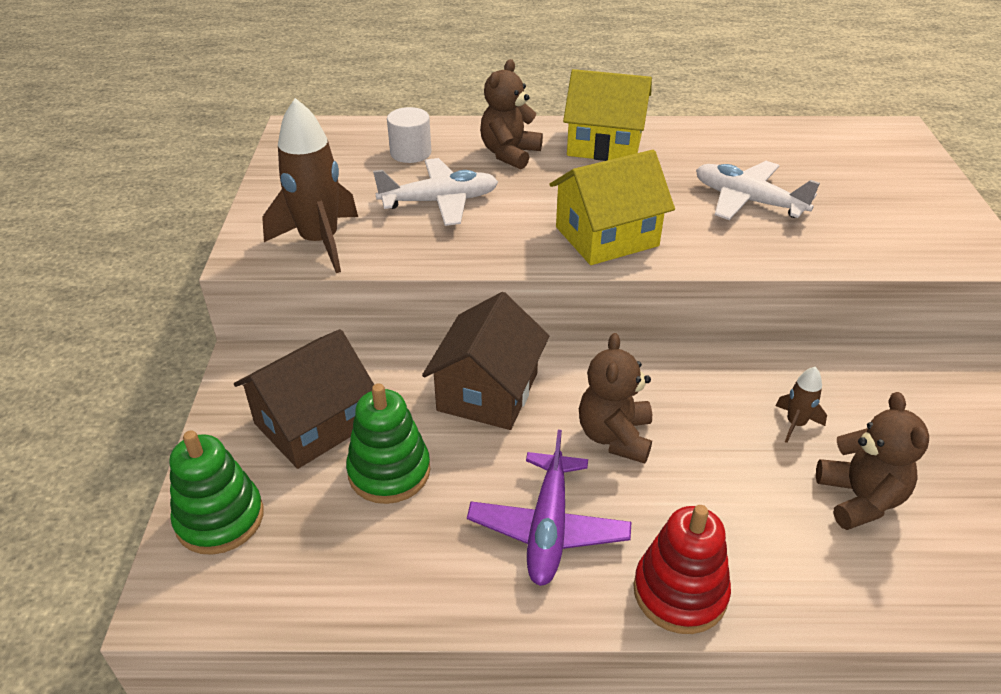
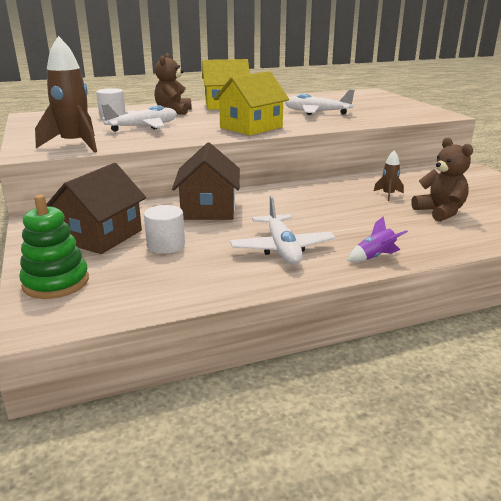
camera: 20 degrees left, 15 degrees down
(389, 471) = (166, 245): green stacking toy -> white cylinder
(548, 528) = (282, 248): purple plane -> white plane
(615, 436) = (295, 212): brown teddy bear -> none
(680, 592) = (375, 257): red stacking toy -> purple rocket

